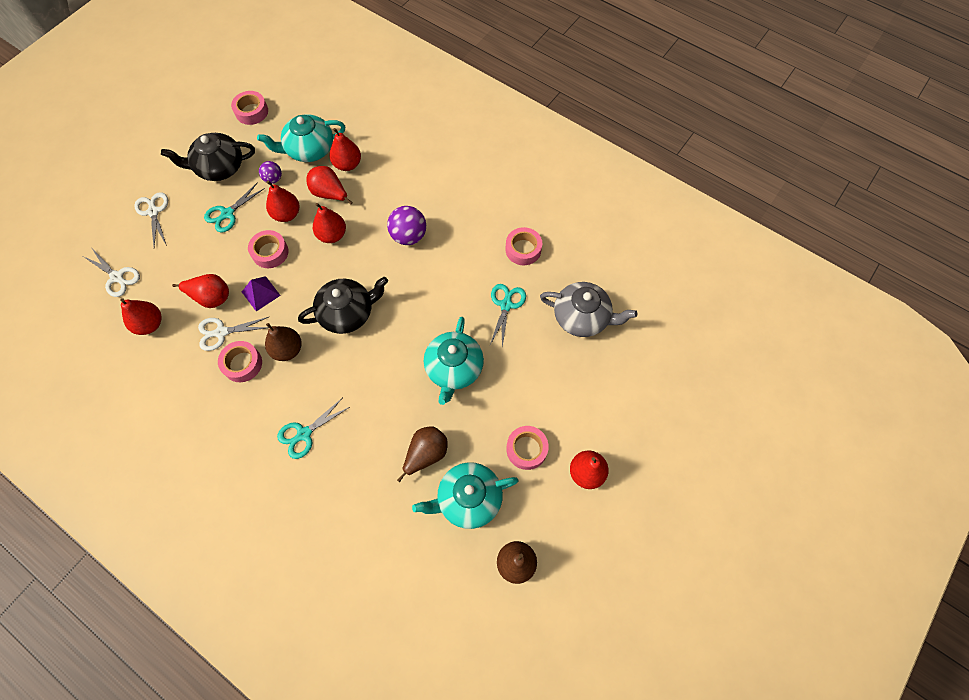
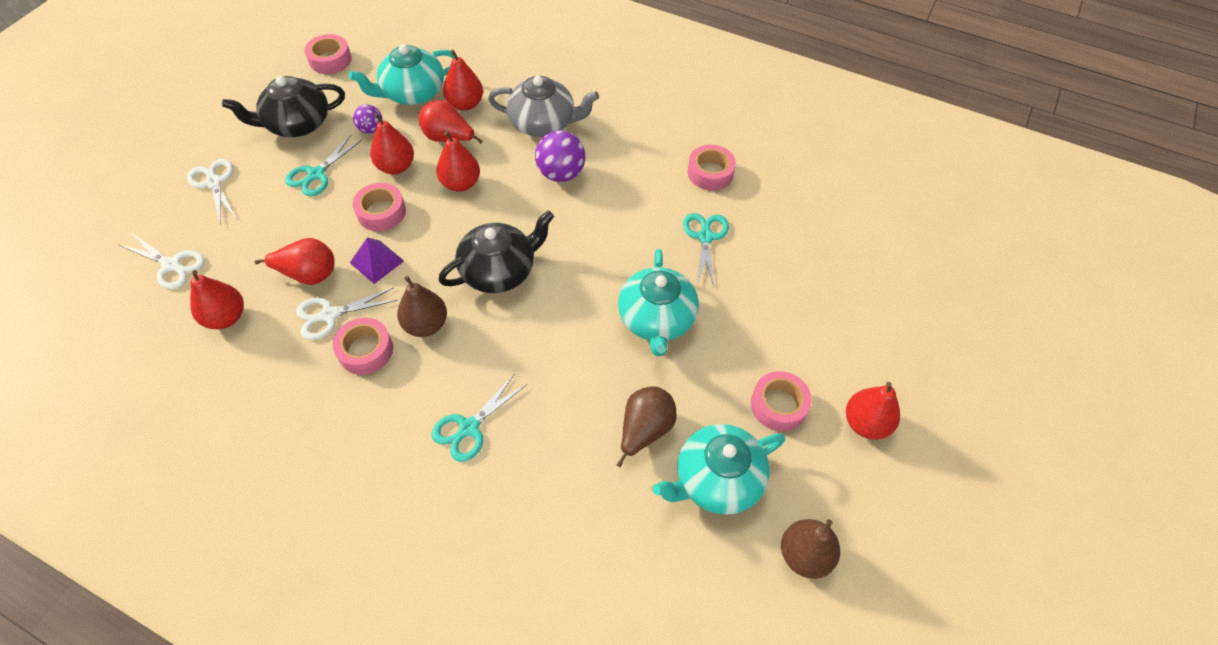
camera: 10 degrees left, 10 degrees down
(582, 317) = (805, 239): grey teapot -> grey teapot (543, 123)

